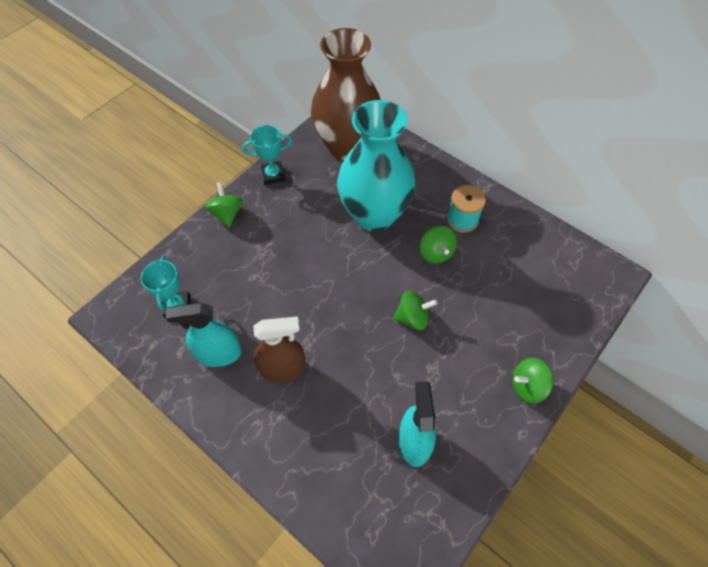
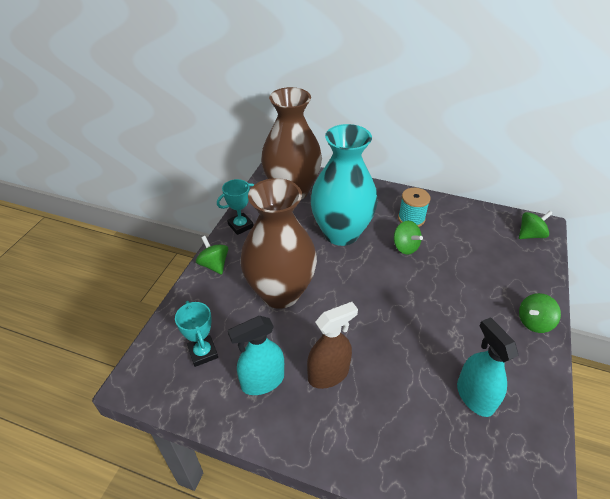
camera: 20 degrees left, 15 degrees down
(278, 266) = (280, 293): none -> brown vase
(412, 317) = (415, 299): green spinning top -> green spinning top (530, 235)

